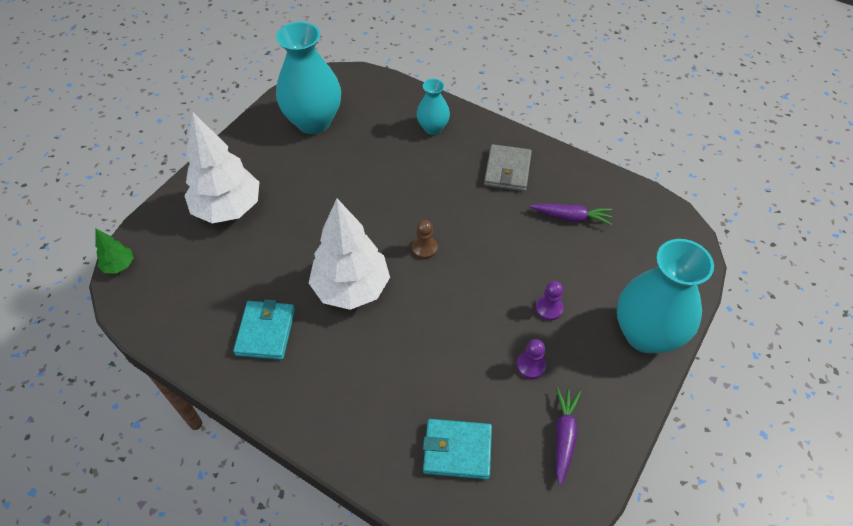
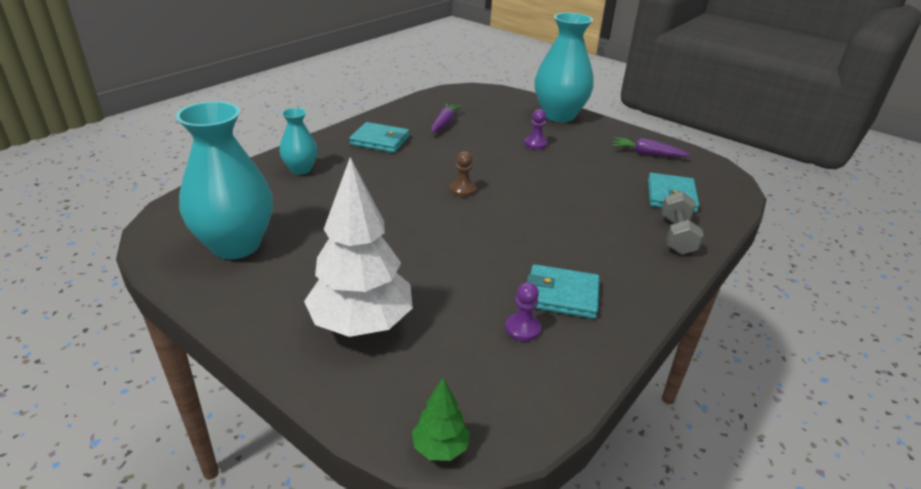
camera: 85 degrees left, 20 degrees down
(351, 288) = (507, 234): white tree -> none
(371, 443) = (677, 236): none -> grey dumbbell
(507, 170) = (380, 141): grey wallet -> turquoise wallet
(531, 365) = (589, 157): purple pawn -> purple pawn (522, 328)

